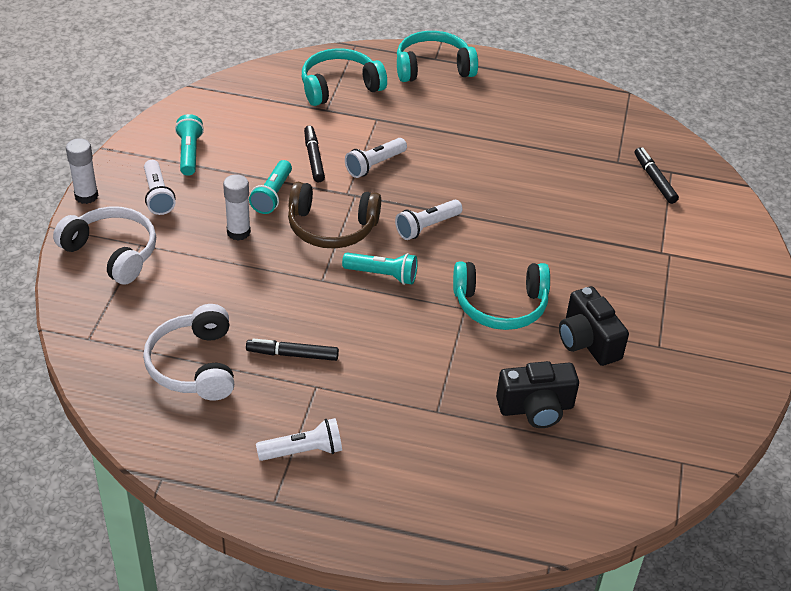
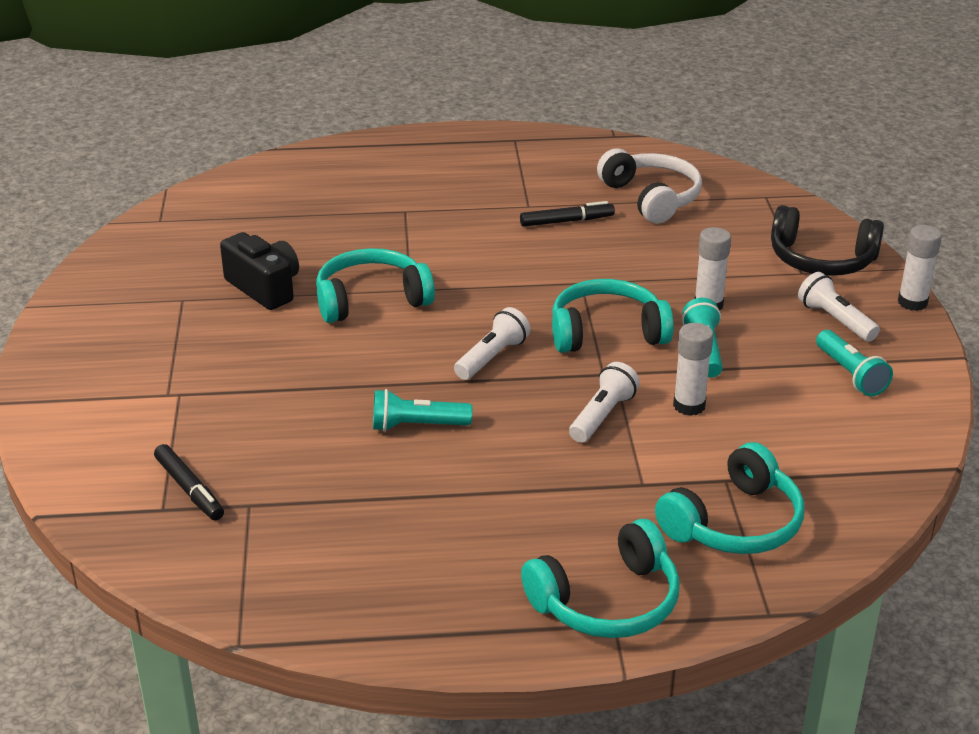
camera: 165 degrees right, 10 degrees down
(112, 252) = (821, 260): white headphones -> black headphones
(303, 451) = (511, 168): white flashlight -> none
(313, 158) = (689, 406): black marker -> white glue stick
(331, 227) = (607, 332): brown headphones -> turquoise headphones
(382, 275) = (517, 300): turquoise flashlight -> turquoise flashlight (417, 426)
(536, 408) = (309, 229): black camera -> none

